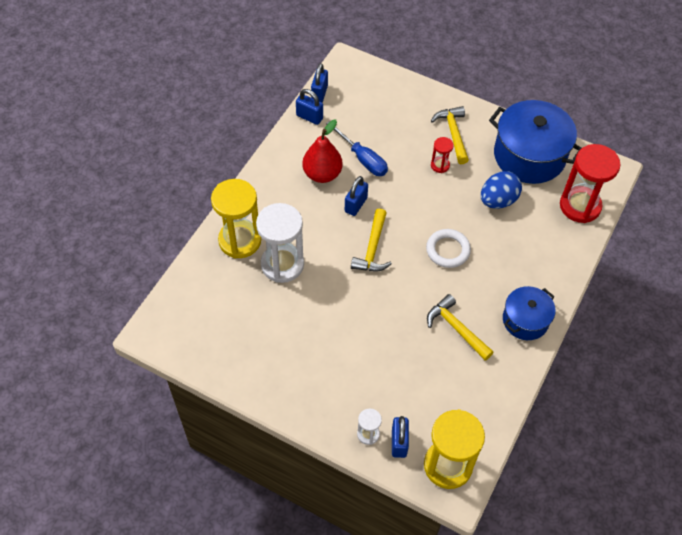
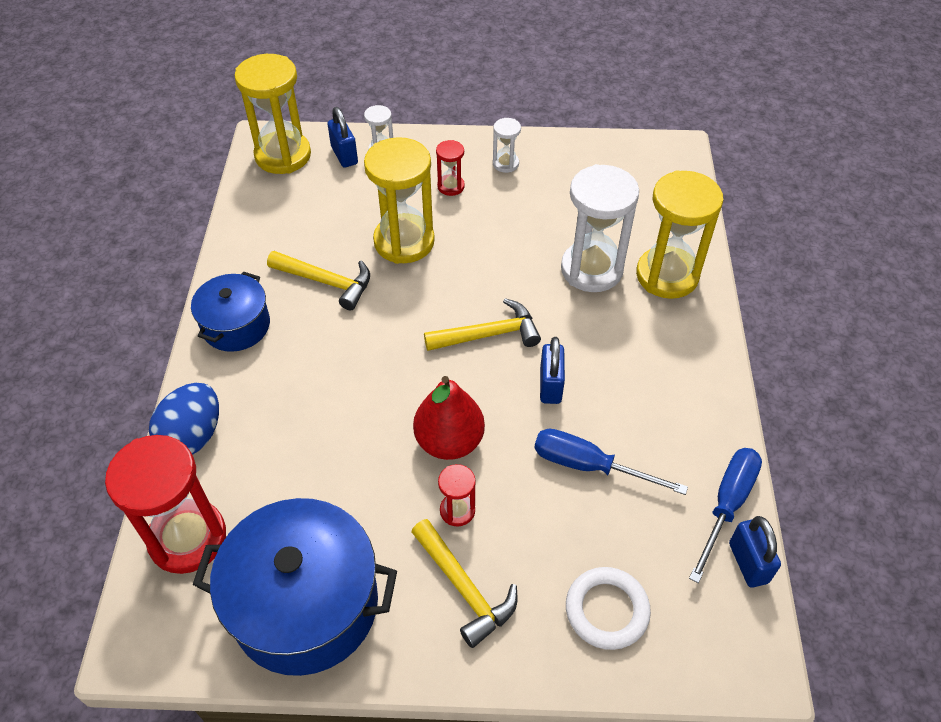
camera: 155 degrees right, 5 degrees down
(281, 377) = (505, 164): none -> white hourglass
(309, 117) = (727, 505): blue padlock -> blue screwdriver
(322, 174) = (631, 412): red pear -> red pear (449, 441)
(333, 373) = (451, 186): none -> red hourglass
(372, 248) = (488, 335): yellow hammer -> yellow hammer turned 90 degrees clockwise
(391, 338) = (404, 241): none -> yellow hourglass
(448, 250) = (381, 375): white ring -> white ring (606, 610)
(498, 200) = (333, 487): blue egg -> blue egg (193, 436)

